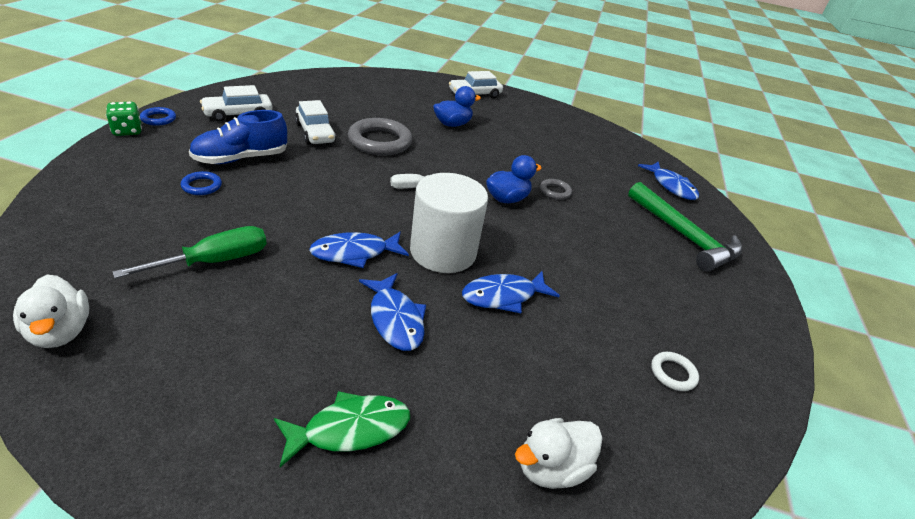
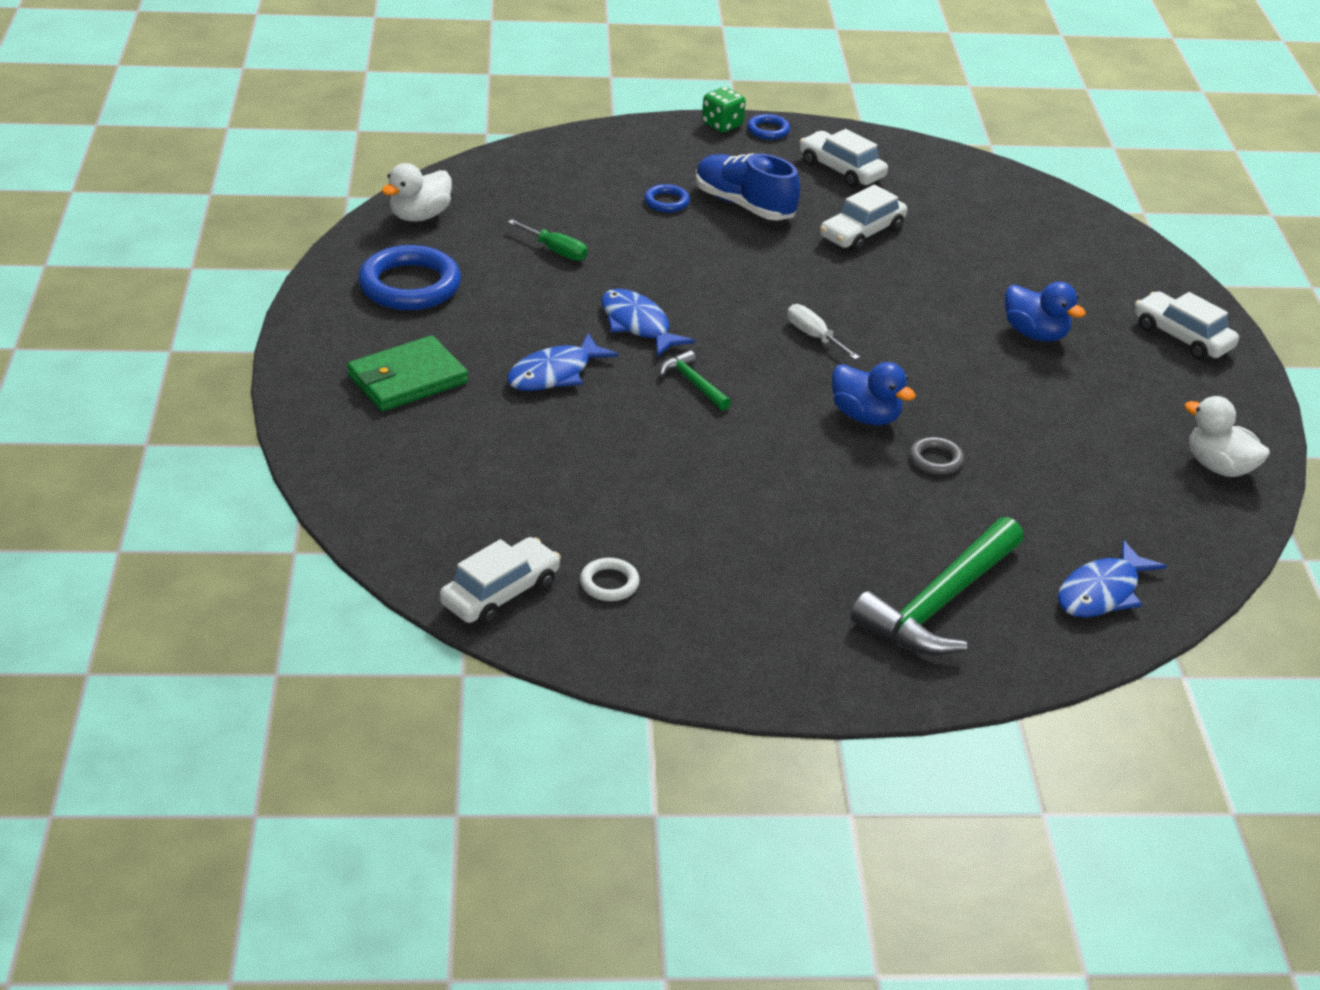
camera: 75 degrees right, 0 degrees up
(183, 378) = (410, 285): none -> blue ring
(215, 261) = (556, 251): green screwdriver -> green screwdriver, size x0.65
(350, 429) = (407, 379): green fish -> green wallet
(380, 141) = (900, 285): grey ring -> none
(443, 252) = (693, 383): white cylinder -> green hammer
(503, 296) = (648, 440): blue fish -> none
(551, 468) = (428, 498): white duck -> white duck (1219, 467)
(690, 450) = (500, 593): none -> white car

